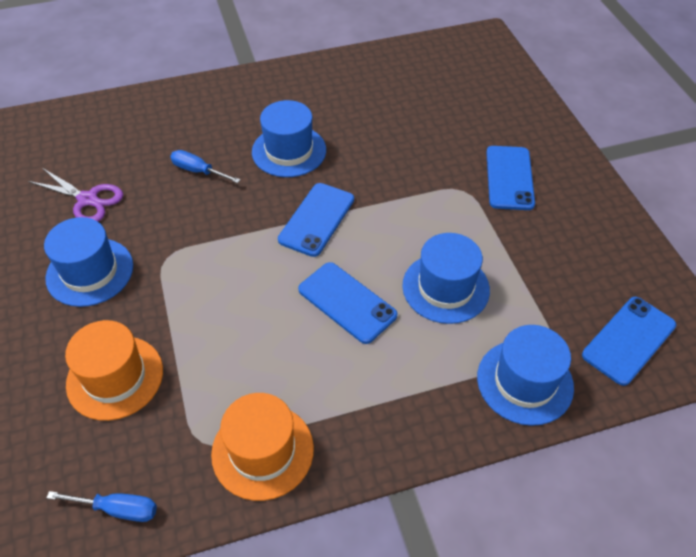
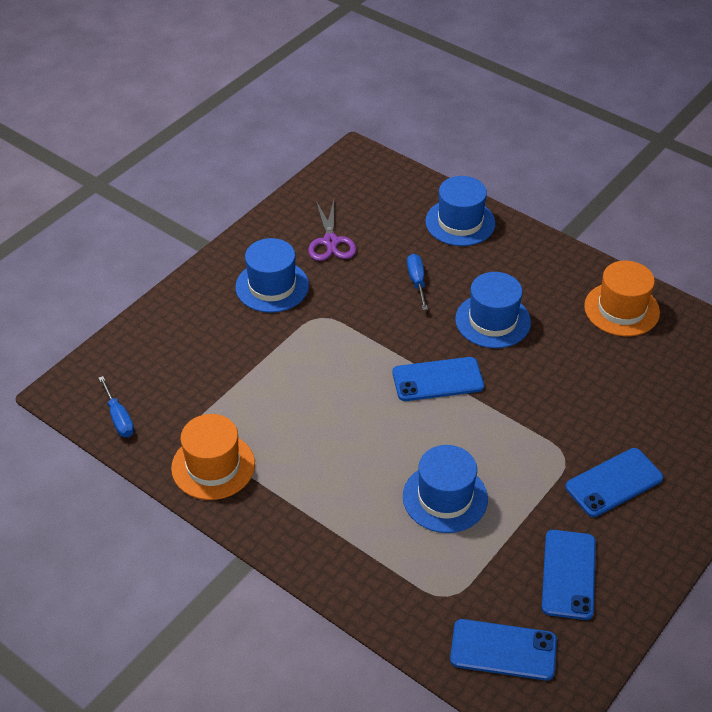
camera: 55 degrees right, 5 degrees down
(115, 377) = (204, 355): orange hat -> orange hat (621, 309)
(347, 302) = (374, 443): blue phone -> blue phone (569, 574)
(524, 382) = (397, 593): blue hat -> blue hat (460, 222)

